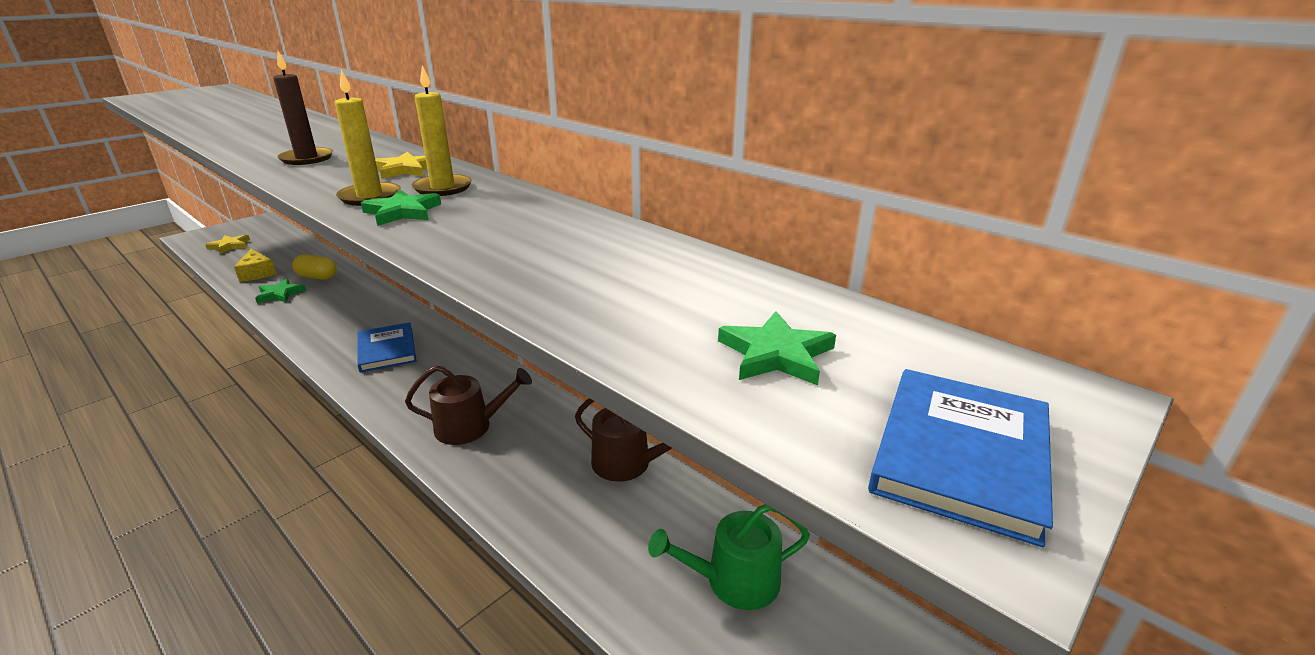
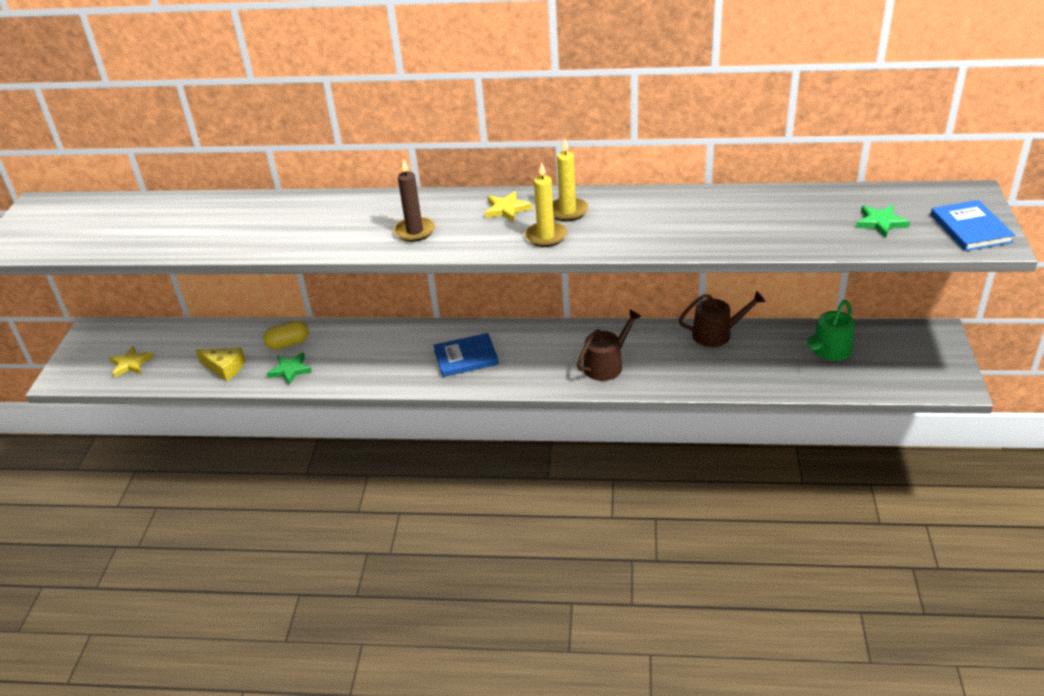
camera: 35 degrees left, 10 degrees up
(387, 350) = (466, 357): blue book -> blue book turned 45 degrees counterclockwise
(402, 212) = (592, 236): green star -> none

